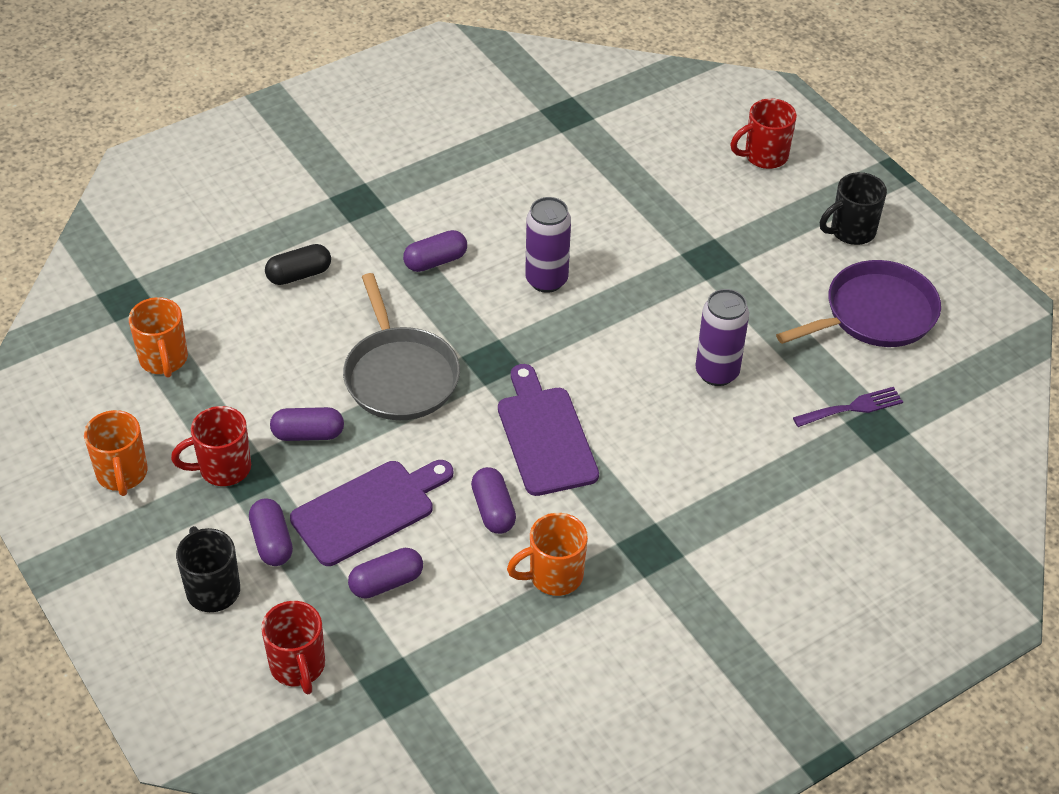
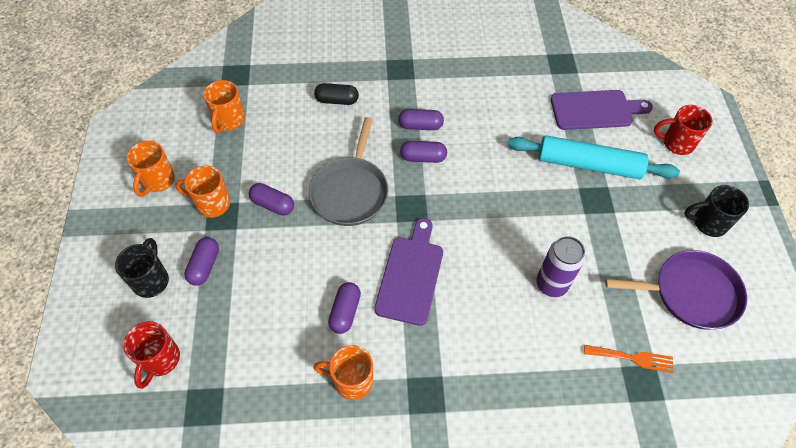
camera: 30 degrees right, 10 degrees up
(222, 468) = (211, 204): red mug -> orange mug
(368, 510) = (272, 273): purple cutting board -> purple cutting board (595, 110)
(386, 582) = (249, 329): purple capsule -> purple capsule (423, 157)
(546, 280) = (480, 168): purple can -> none
(676, 223) = (588, 165): none -> turquoise rolling pin
(852, 407) = (633, 358): purple fork -> orange fork

